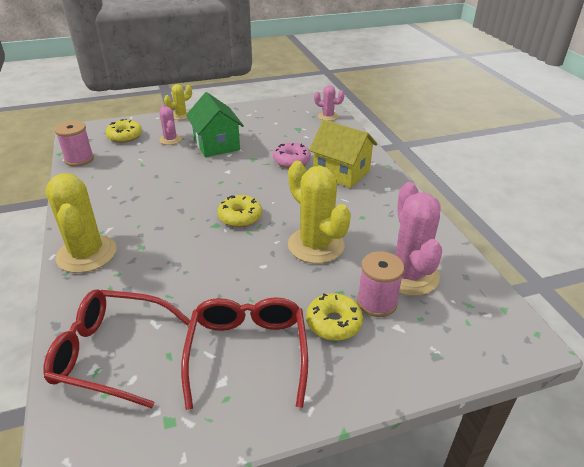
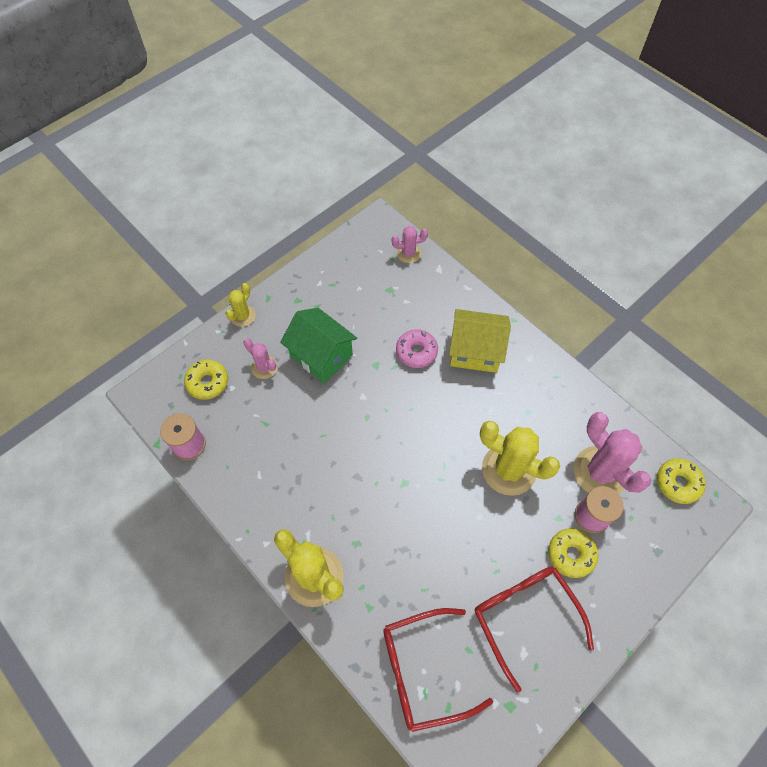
camera: 25 degrees left, 25 degrees up
(240, 217) = (420, 461): yellow donut -> yellow donut (678, 483)

